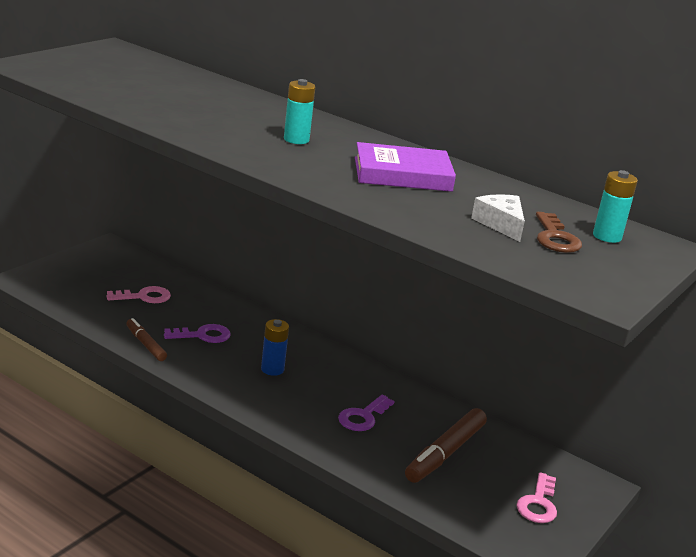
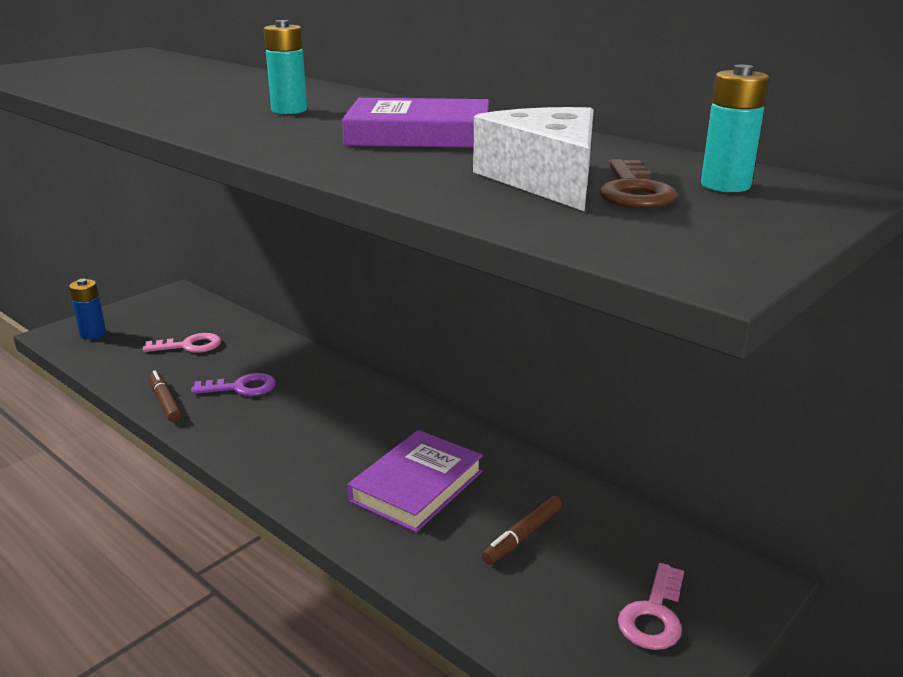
camera: 10 degrees right, 0 degrees up
(272, 369) = (314, 426): blue battery -> blue battery (93, 334)
(363, 417) = (417, 486): purple key -> purple book
(445, 453) = (522, 536): brown marker -> brown marker, size x0.59
(500, 224) = (545, 179): white cheese -> white cheese, size x1.58

